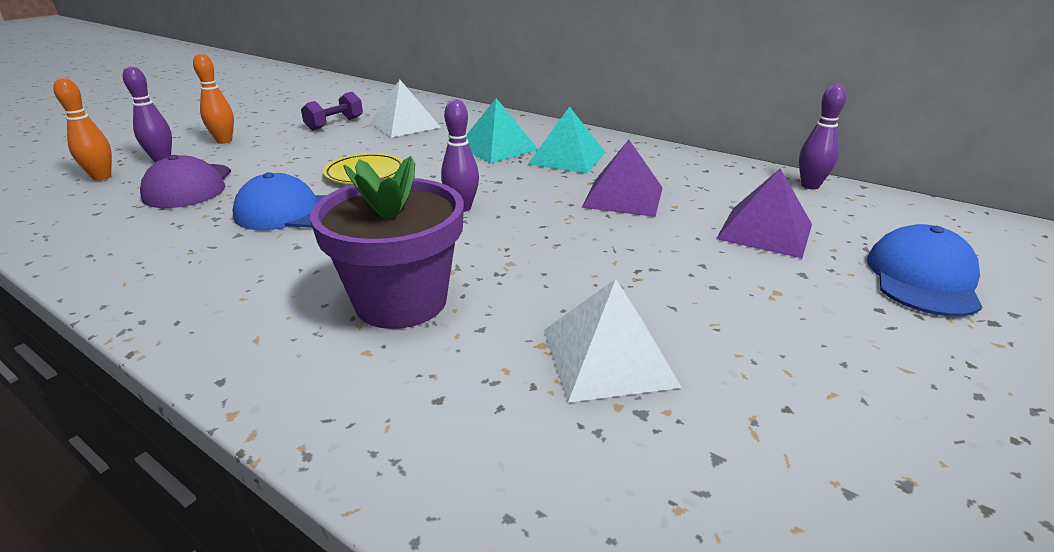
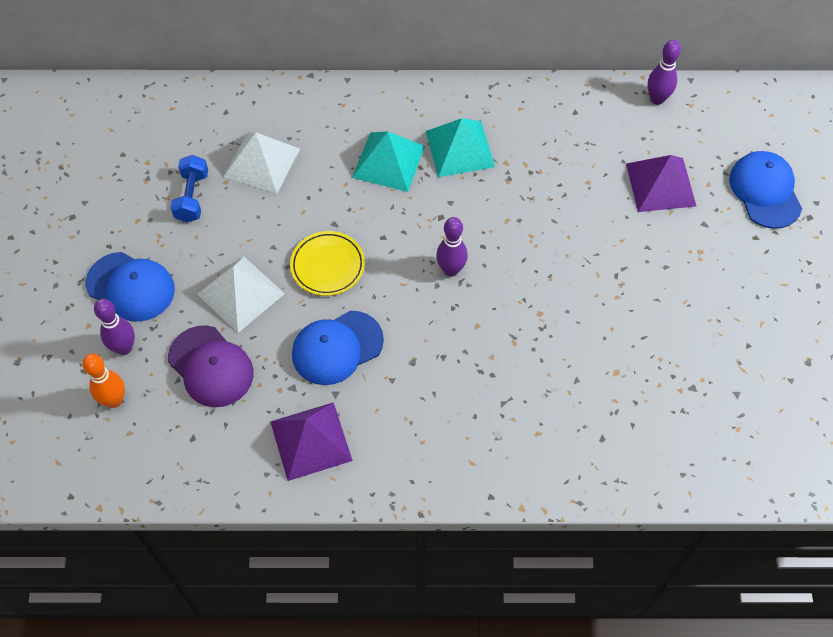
camera: 35 degrees left, 30 degrees up
(224, 141) = (131, 287): orange bowling pin -> blue cap
(335, 124) = (192, 197): purple dumbbell -> blue dumbbell
(401, 301) = (514, 386): purple flower pot -> none
(608, 357) = (654, 360): white pyramid -> white pyramid (241, 293)
(623, 197) = (546, 189): purple pyramid -> purple pyramid (311, 441)

